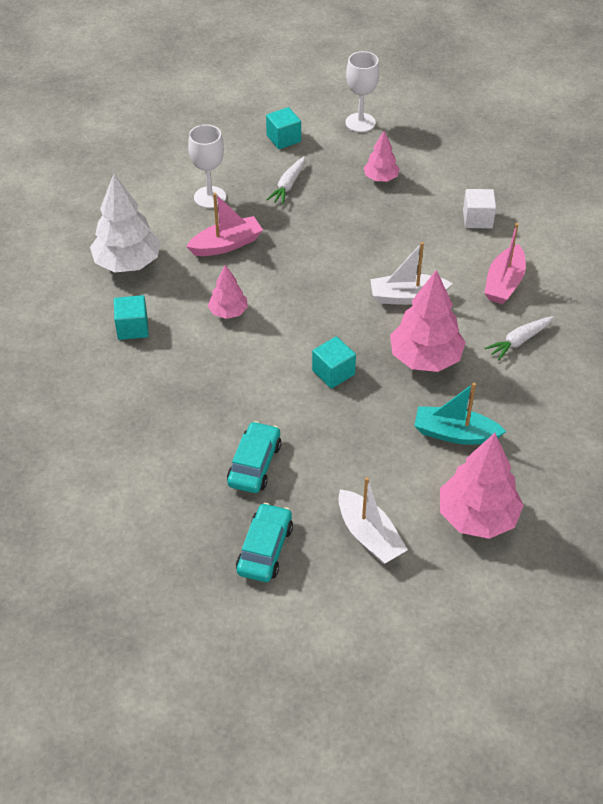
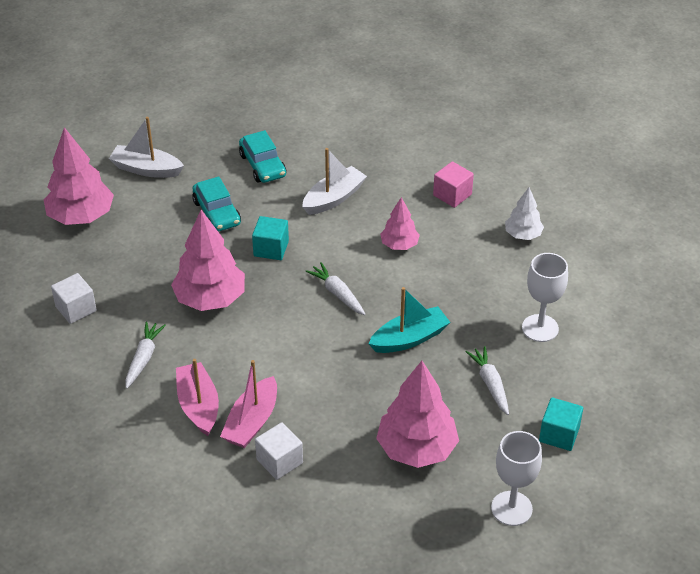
camera: 140 degrees right, 5 degrees down
(127, 263) = (523, 235): white tree -> white tree, size x0.55
(132, 328) = (452, 195): turquoise cube -> pink cube
(226, 244) = (470, 295): pink boat -> pink boat (252, 422)
(265, 549) = (206, 129): turquoise car -> turquoise car (217, 213)
(321, 303) = (337, 294): none -> white carrot
(381, 178) = (416, 449): pink tree -> pink tree, size x1.80
(407, 297) = (272, 341): white boat -> white boat (333, 198)
(455, 434) = (139, 258): turquoise boat -> turquoise boat (409, 339)
(547, 418) = (76, 309): none -> white cube

